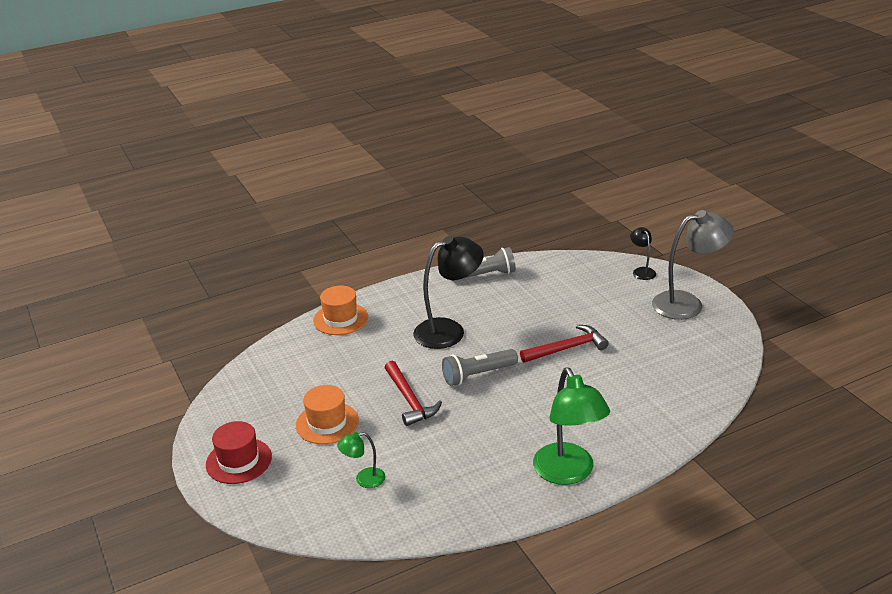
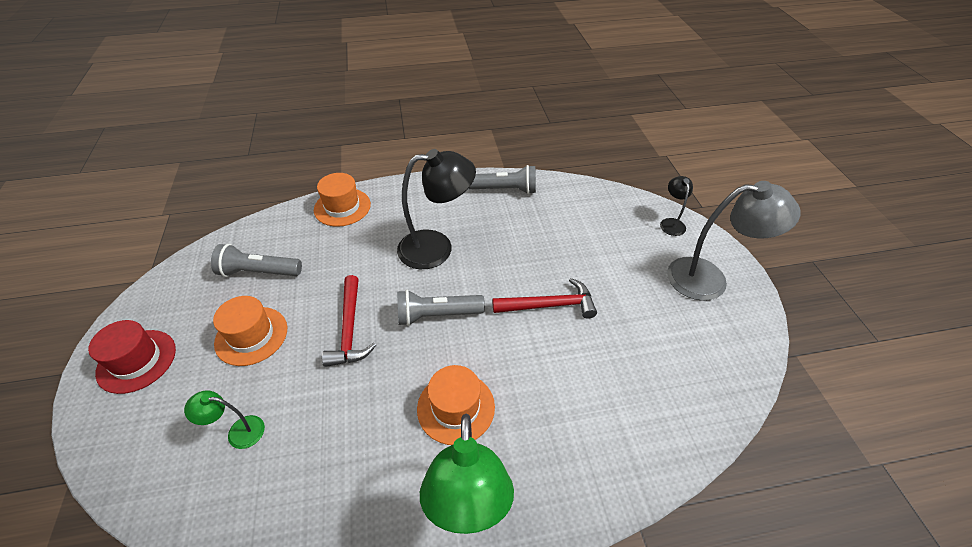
camera: 15 degrees right, 15 degrees up
(299, 381) = (259, 272): none -> grey flashlight
(527, 426) = (456, 407): none -> orange hat

